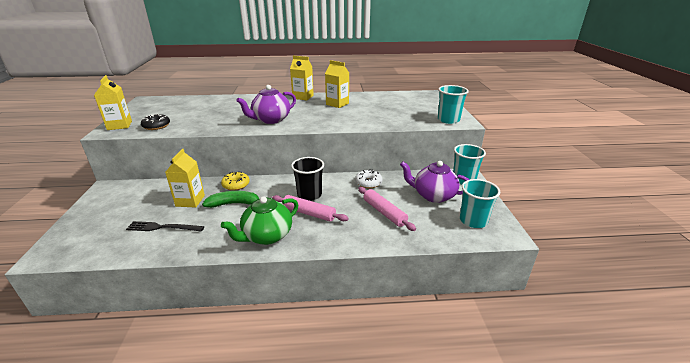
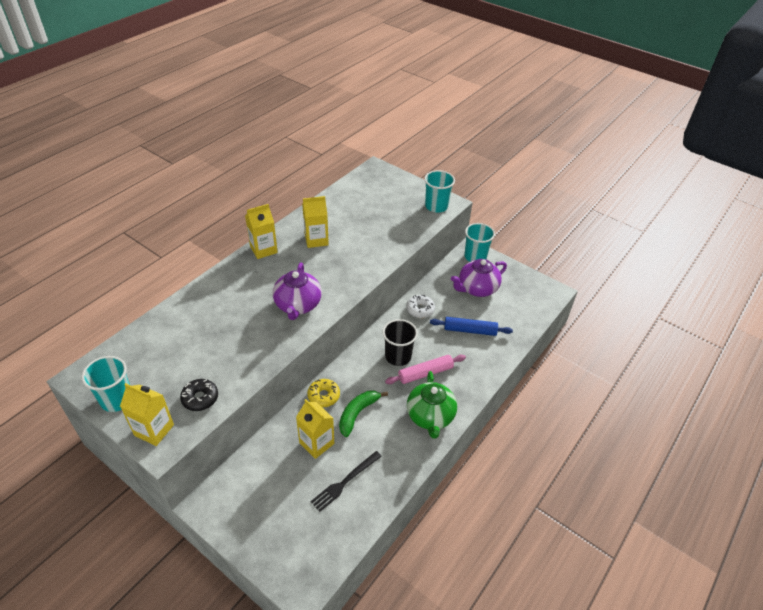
camera: 50 degrees left, 15 degrees up
(384, 212) = (470, 330): pink rolling pin -> blue rolling pin
(473, 221) = (525, 294): turquoise cup -> turquoise cup (117, 399)

